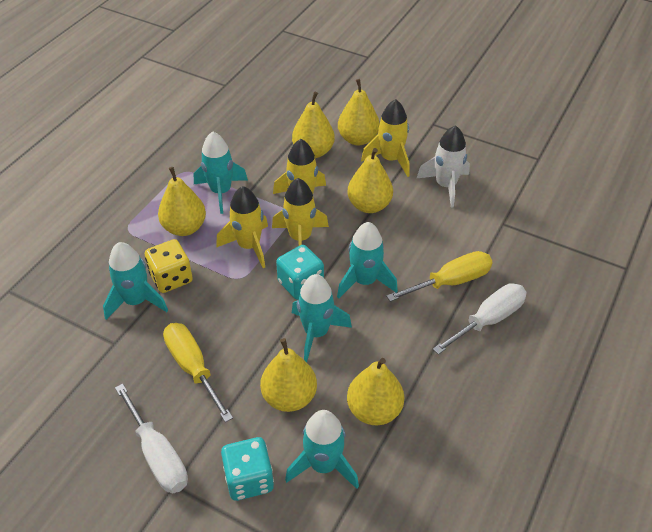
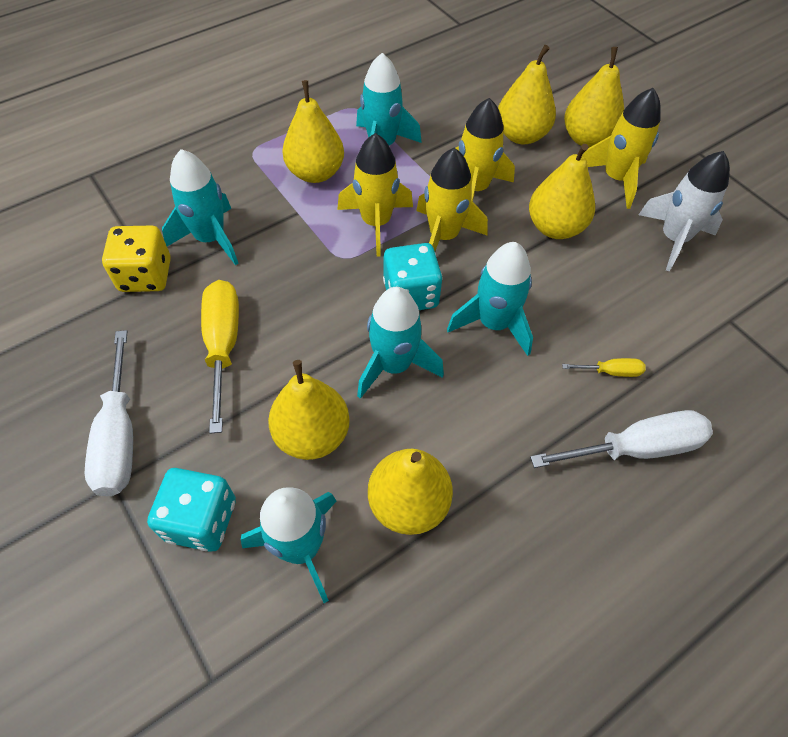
camera: 25 degrees right, 10 degrees up
(171, 278) = (265, 227): yellow dice -> yellow dice (145, 275)
(451, 282) = (611, 372): yellow screwdriver -> yellow screwdriver, size x0.48

